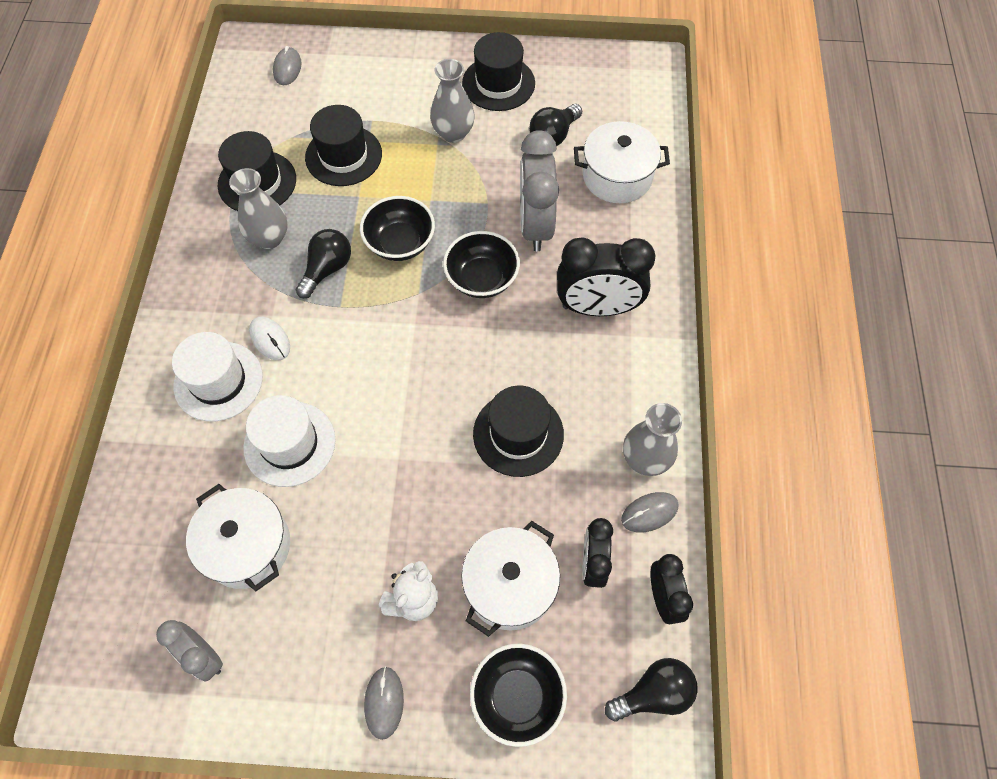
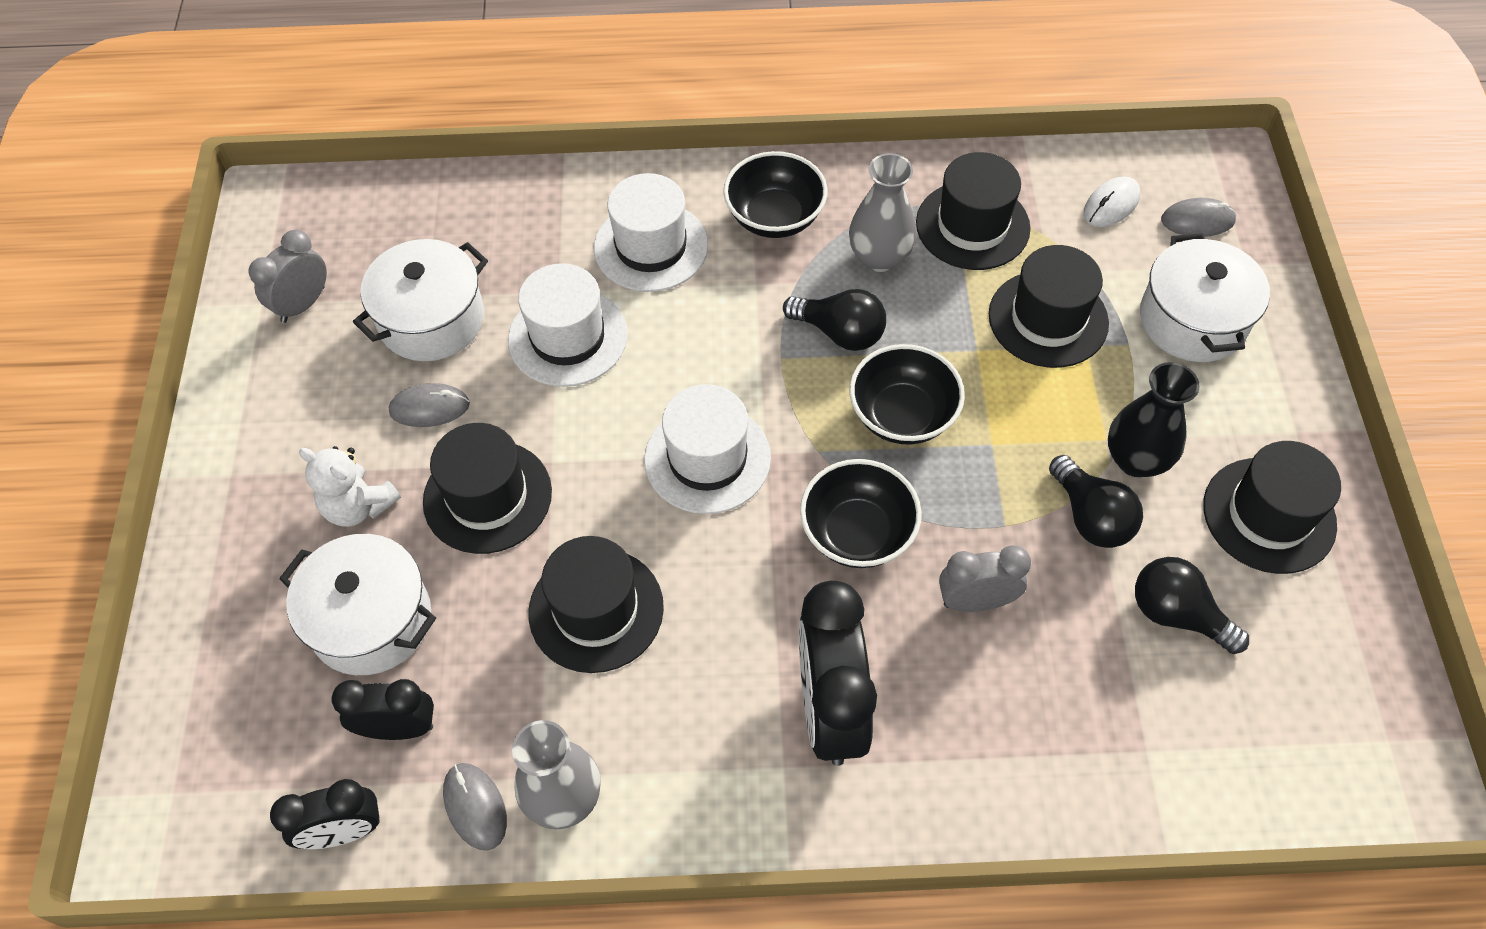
camera: 85 degrees right, 5 degrees down
(270, 339) = (718, 288): white mouse -> white mouse (1111, 205)
(384, 702) = (233, 492): grey mouse -> grey mouse (429, 408)
(413, 358) = (707, 458): none -> white hat
(420, 503) = (487, 496): none -> black hat
(453, 133) = (1136, 459): grey vase -> black vase
(517, 697) = (224, 643): black bowl -> black bowl (775, 217)
(535, 225) = (976, 601): grey clock -> grey clock, size x0.59
(617, 176) = (1113, 728): white pot -> white pot (1192, 320)
(653, 693) = (211, 821): black light bulb -> black light bulb (1090, 517)

